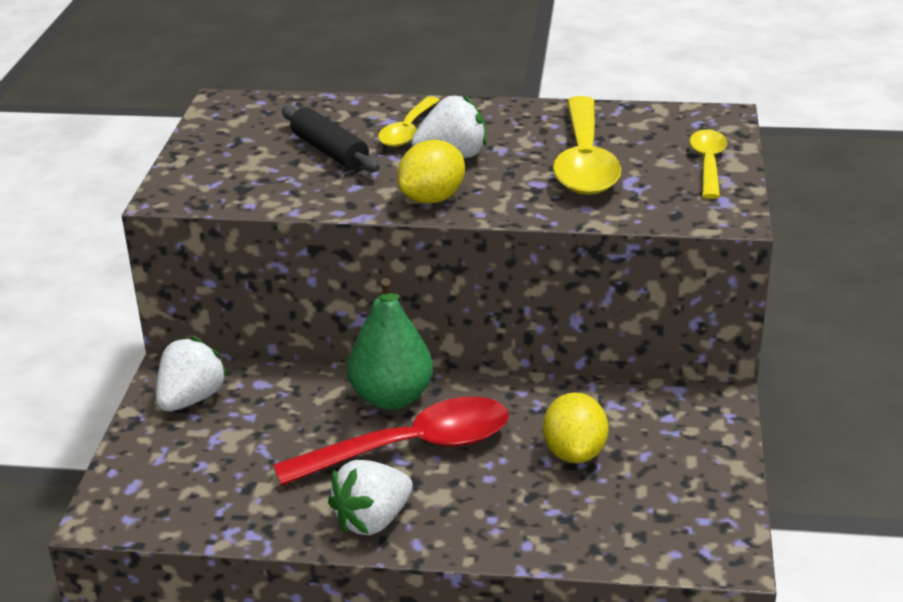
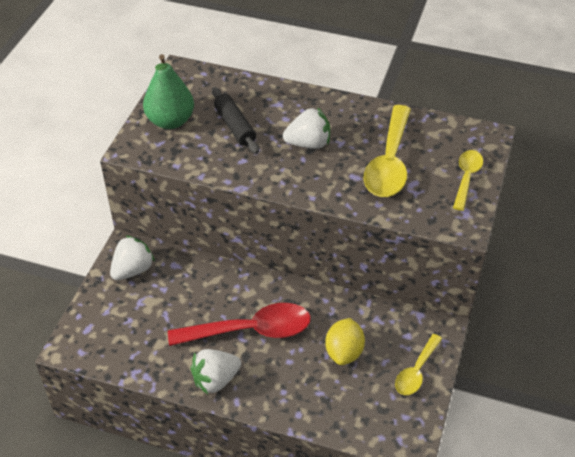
camera: 10 degrees right, 15 degrees up
(391, 398) = (248, 290): green pear -> green pear (170, 121)
(408, 131) = (287, 115): yellow spoon -> yellow spoon (416, 371)
(432, 198) = (286, 179): yellow lemon -> none

